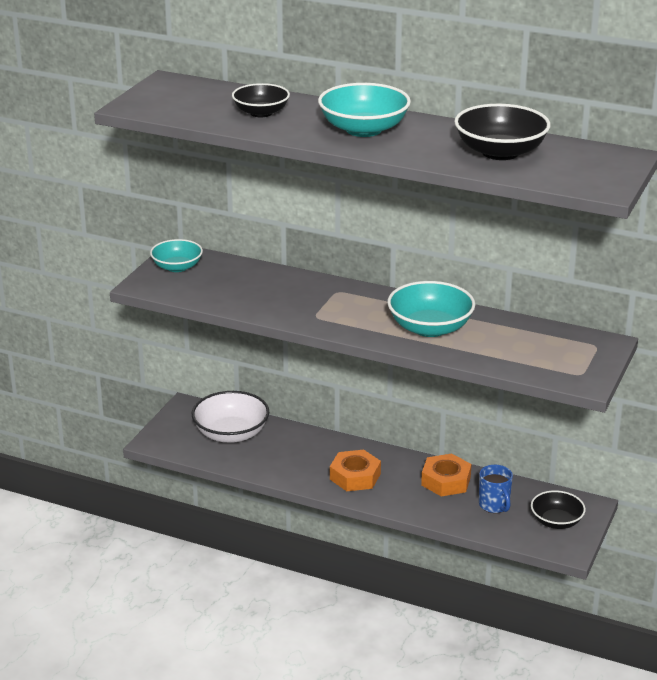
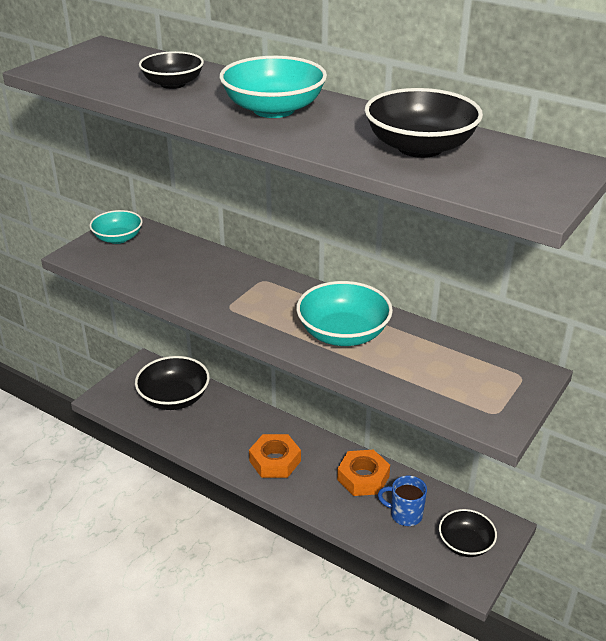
camera: 10 degrees right, 5 degrees up
(231, 434) = (174, 398): white bowl -> black bowl
(494, 505) = (405, 515): blue mug -> blue mug turned 120 degrees clockwise

